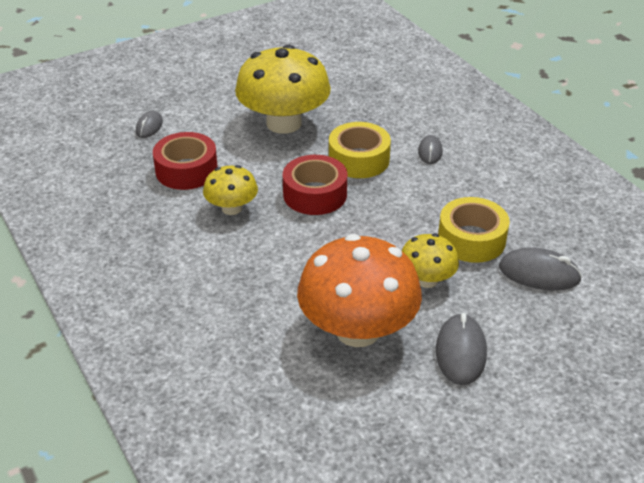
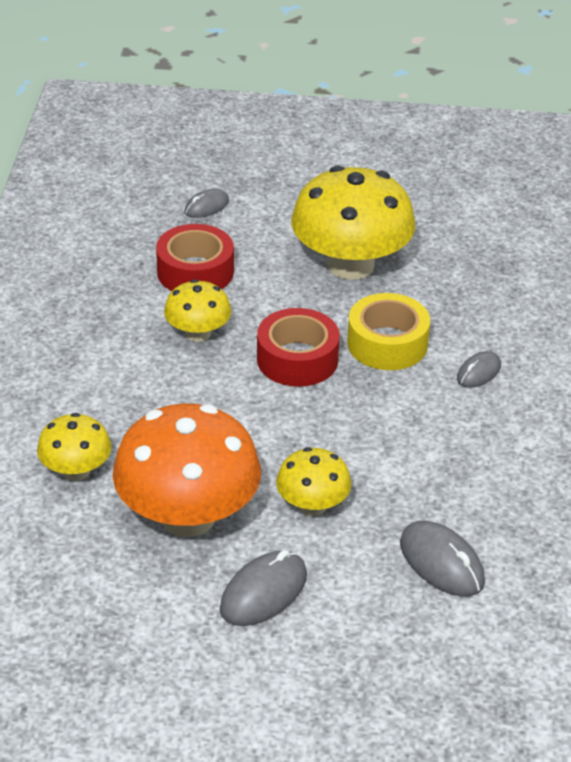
camera: 35 degrees right, 0 degrees up
(247, 341) = (76, 471): none -> yellow mushroom
(471, 239) = (410, 489): yellow tape -> none

